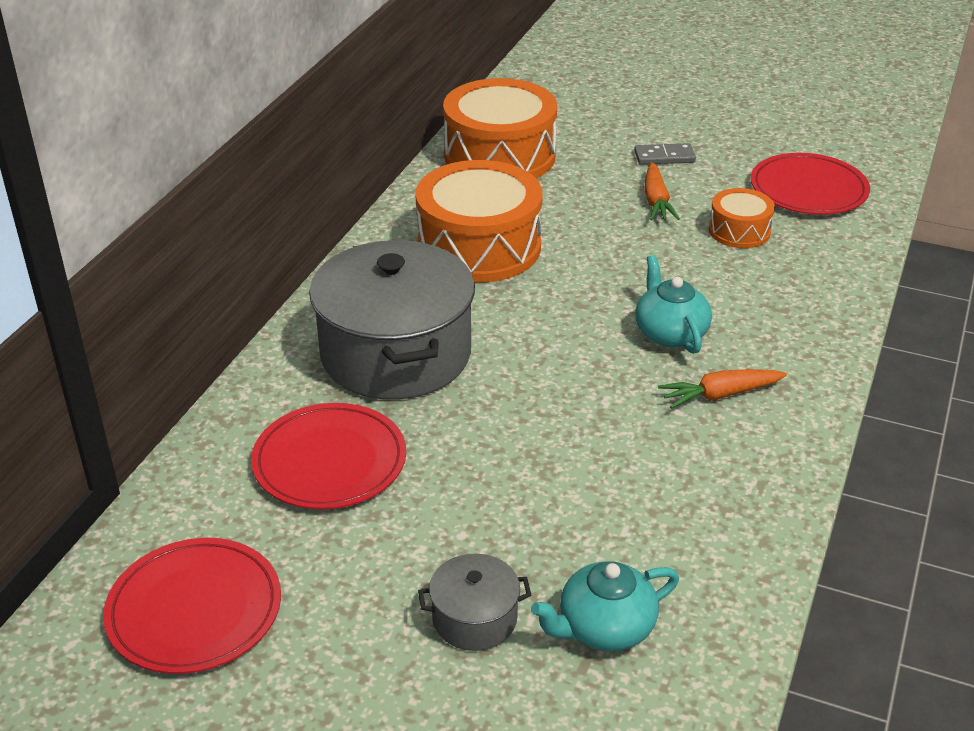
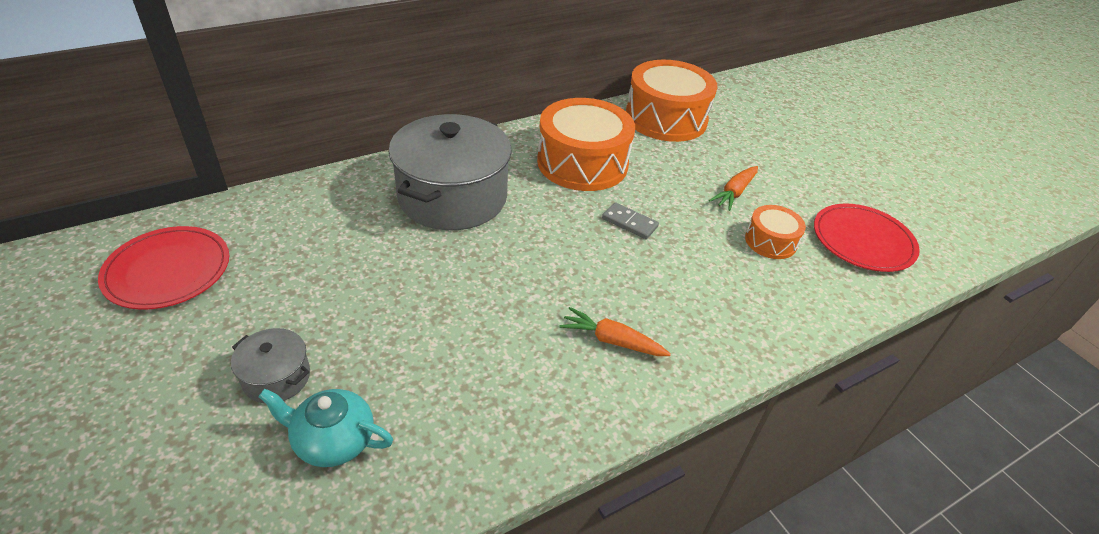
camera: 35 degrees right, 5 degrees up
(329, 461) = (337, 235): red plate -> none
(664, 157) = (777, 168): grey domino -> grey domino (629, 223)
(670, 333) = (632, 279): turquoise teapot -> none

